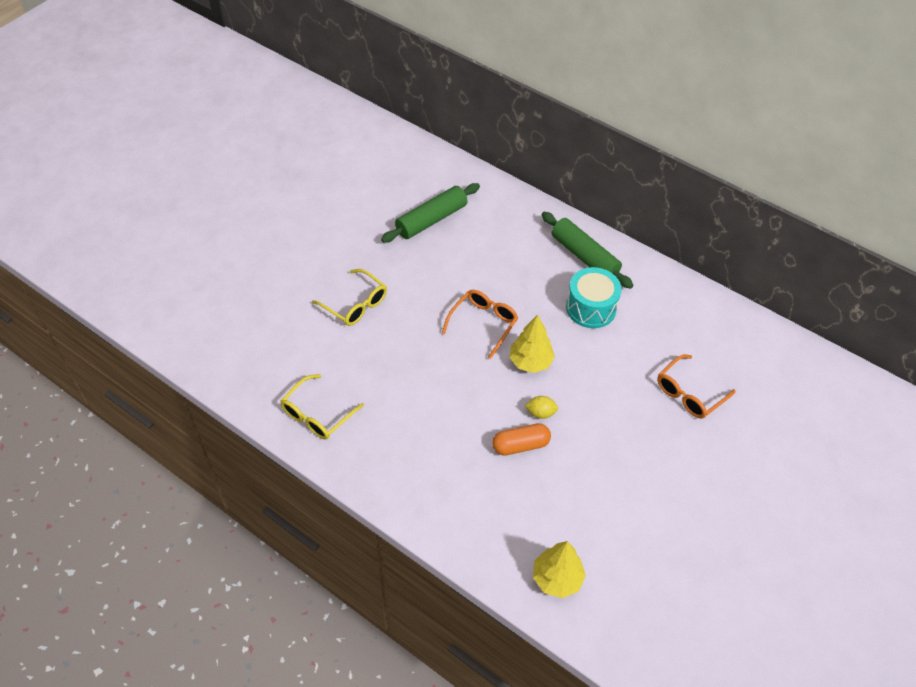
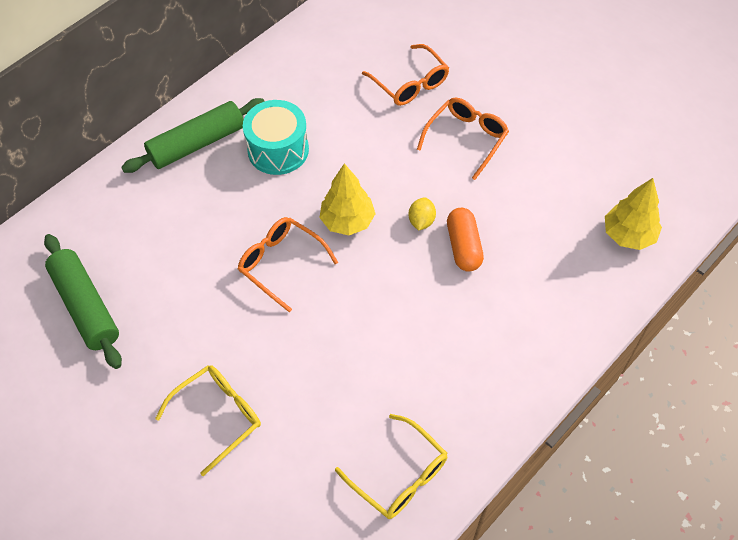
camera: 80 degrees left, 5 degrees up
(637, 441) = (466, 139): none -> orange glasses

